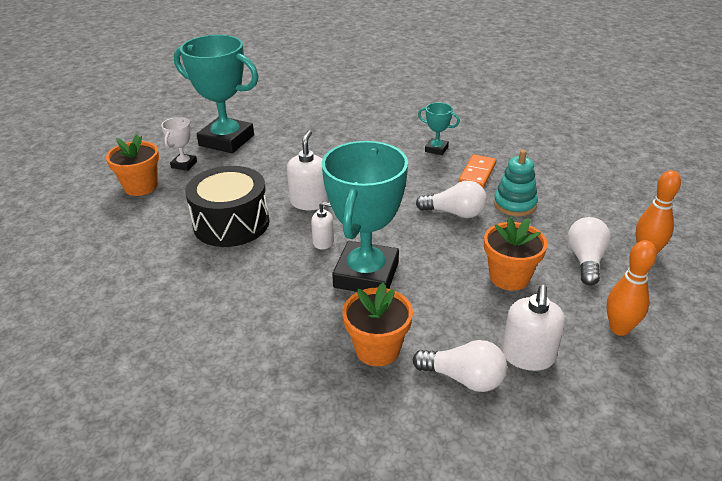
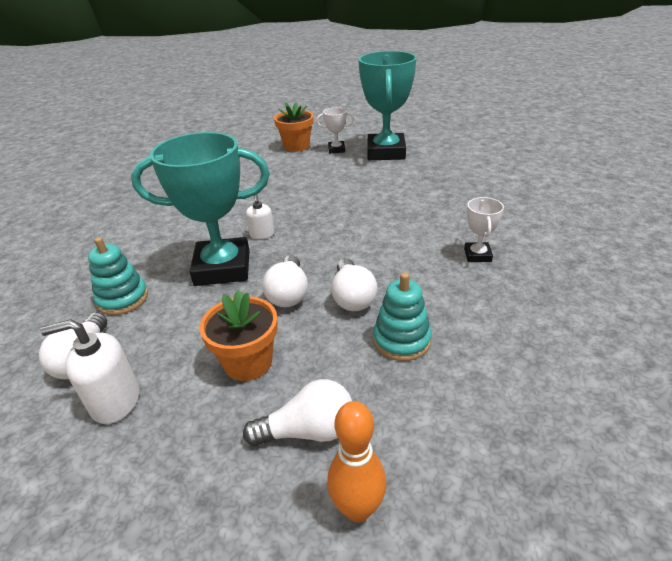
camera: 70 degrees right, 0 degrees up
(231, 223) = (269, 190): black drum -> none
(309, 202) = (318, 212): white soap dispenser -> none
(377, 349) = (123, 299): orange flower pot -> turquoise stacking toy
(431, 243) = (288, 293): none -> white light bulb
(436, 149) = (477, 255): turquoise trophy -> white trophy
(477, 173) = (449, 296): orange domino -> none
(619, 329) = (169, 486): orange bowling pin -> none

